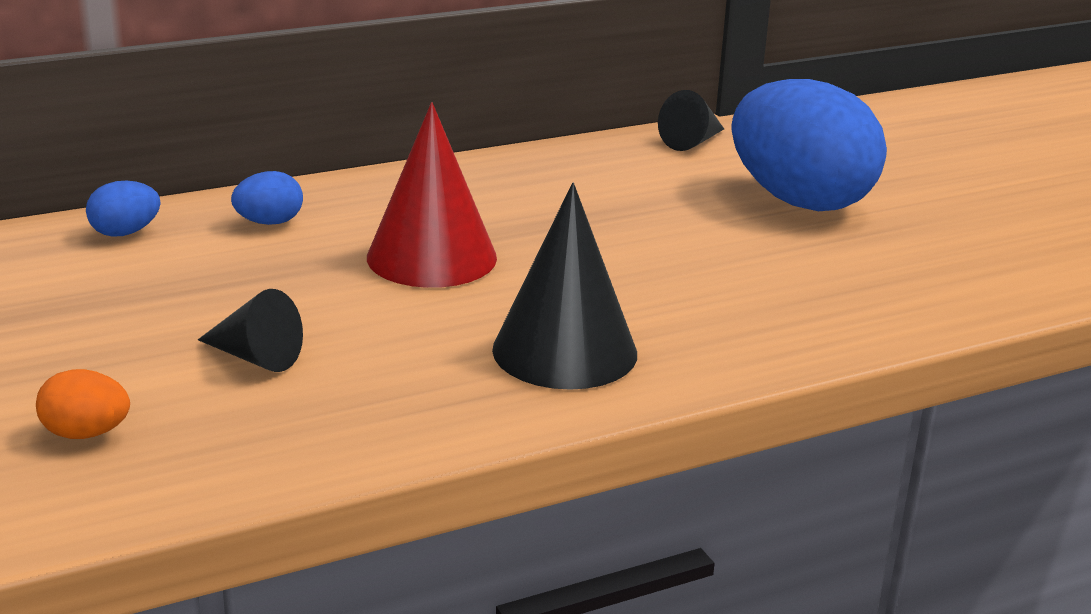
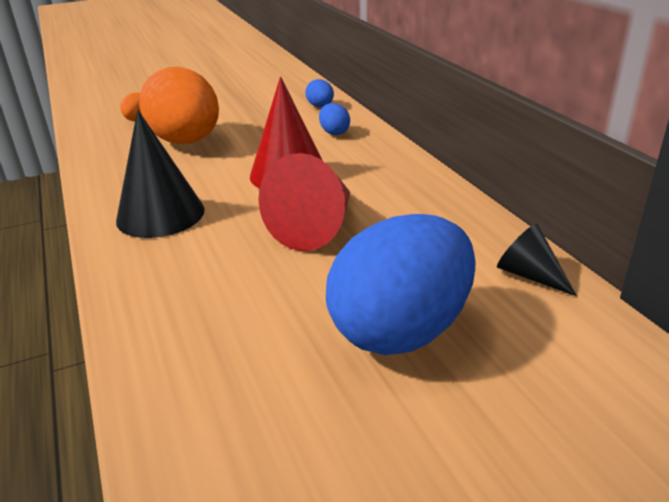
camera: 95 degrees right, 5 degrees up
(255, 357) = (186, 142): black cone -> orange egg
(600, 237) = (316, 227): none -> red cone

